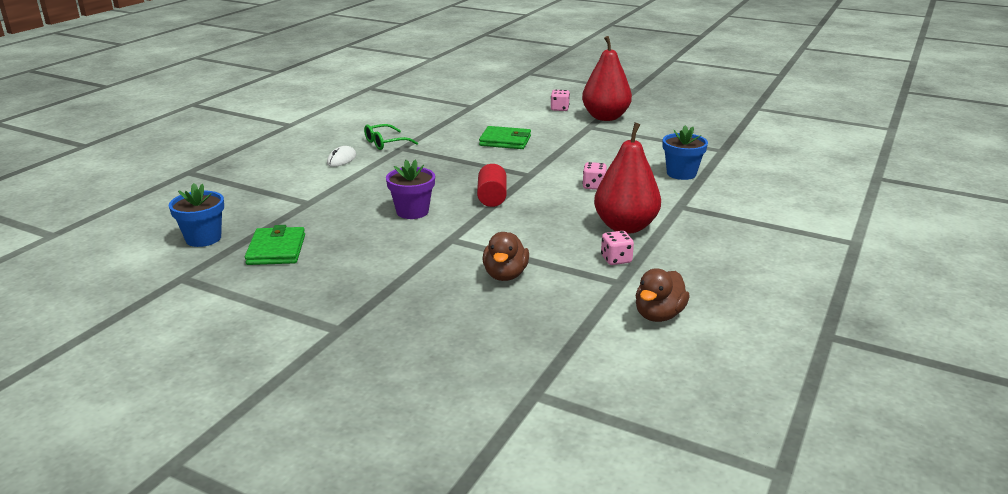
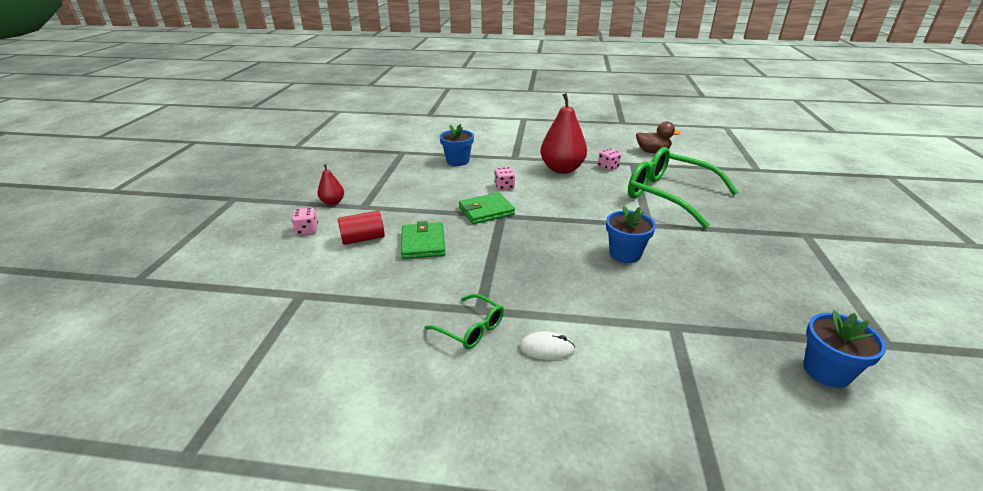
camera: 110 degrees left, 5 degrees up
(276, 250) = (772, 305): green wallet -> green wallet (486, 211)
(412, 212) = (625, 254): purple flower pot -> blue flower pot
(492, 197) = (562, 223): red cylinder -> red cylinder (363, 239)
(505, 275) = (669, 195): brown duck -> green glasses
(605, 117) = (332, 202): red pear -> red pear, size x0.50

